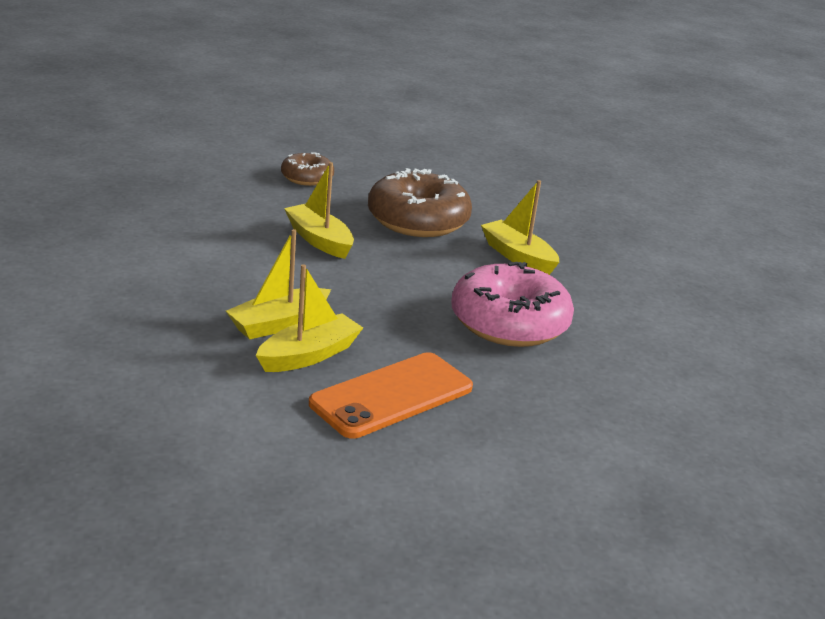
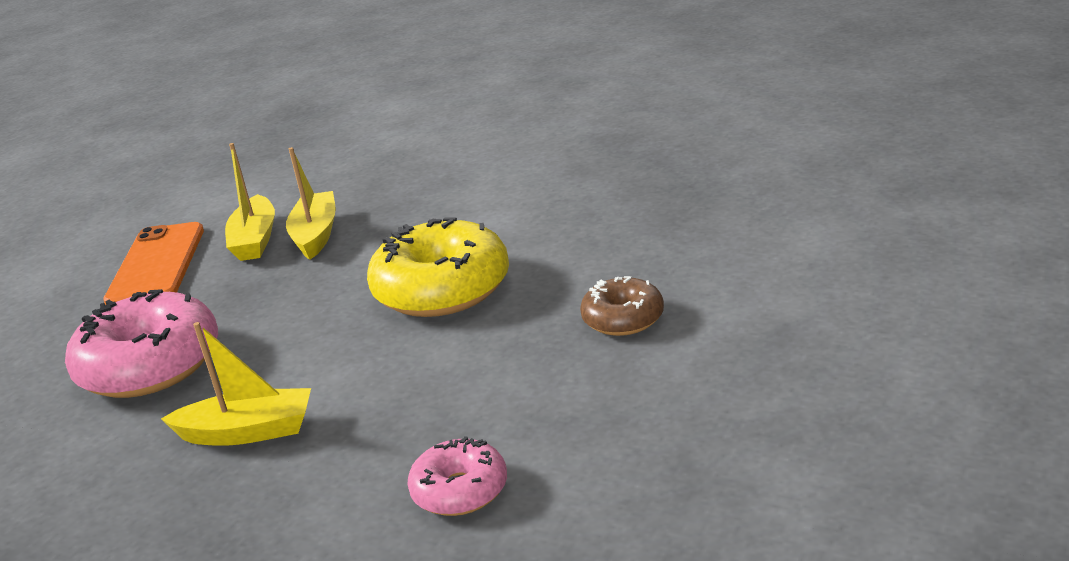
camera: 135 degrees right, 0 degrees up
(319, 240) = (442, 289): yellow boat -> yellow donut
(418, 220) = (420, 378): brown donut -> none
(485, 188) = (460, 490): none -> pink donut

